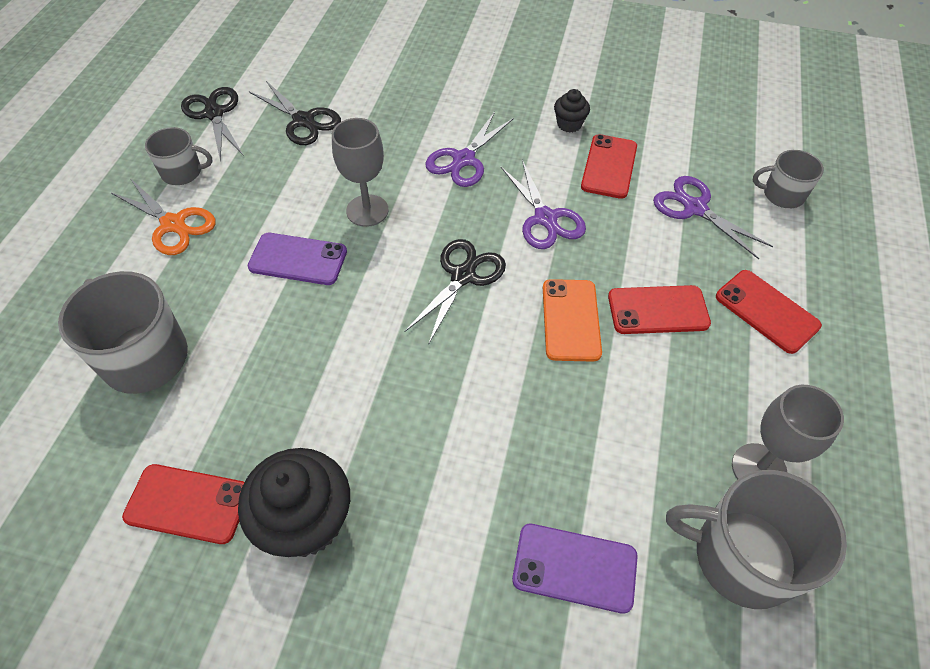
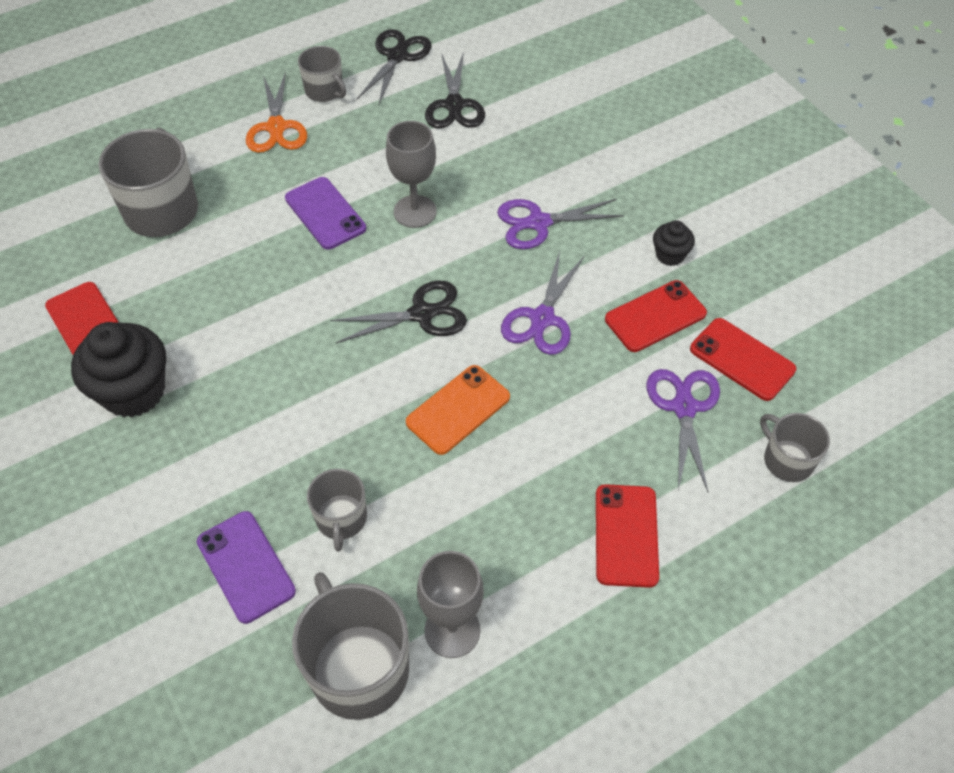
camera: 45 degrees right, 0 degrees up
(594, 465) = (341, 519): none -> grey mug
(658, 310) = (535, 459): red phone -> red phone (742, 359)

